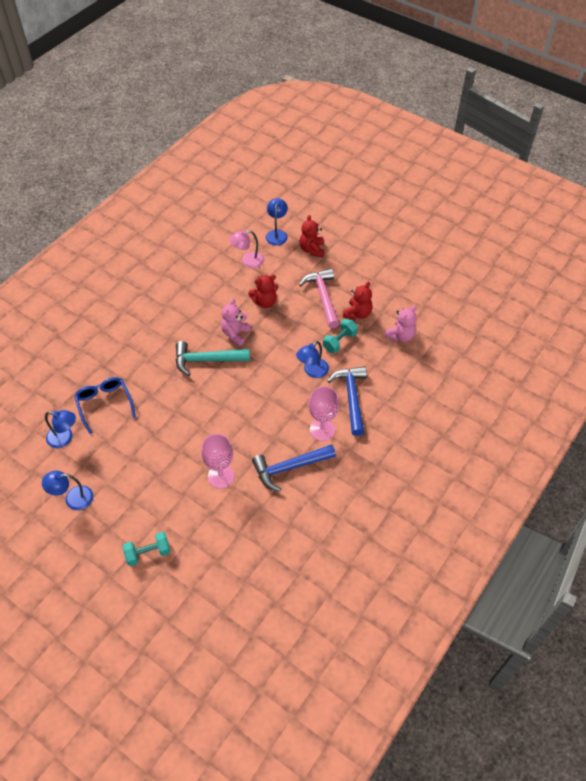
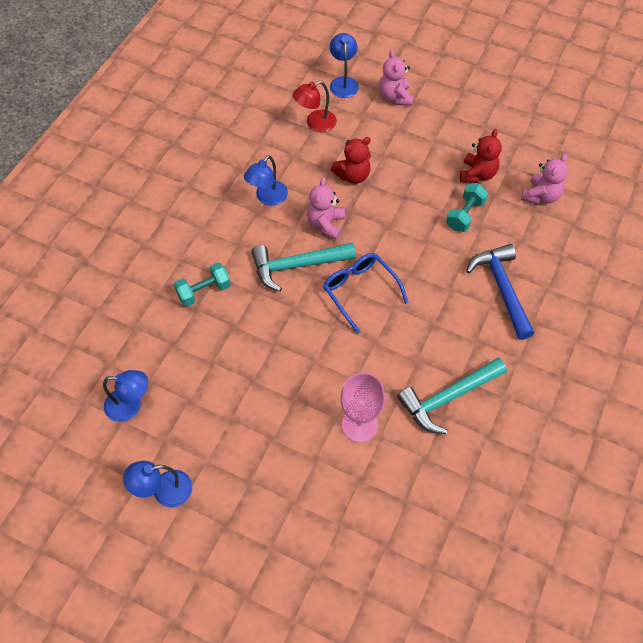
camera: 10 degrees left, 5 degrees up
(104, 404) = (174, 348): blue glasses -> blue glasses (360, 291)
(148, 553) = (289, 552): turquoise dumbbell -> turquoise dumbbell (204, 291)
(248, 261) = (315, 123): pink lamp -> red lamp
(290, 467) = (448, 398): blue hammer -> turquoise hammer
(312, 249) = (395, 97): red teddy bear -> pink teddy bear
(312, 371) = (441, 261): blue lamp -> blue lamp (267, 198)
(322, 430) = (476, 338): pink goblet -> none
(323, 297) = (426, 158): pink hammer -> none

